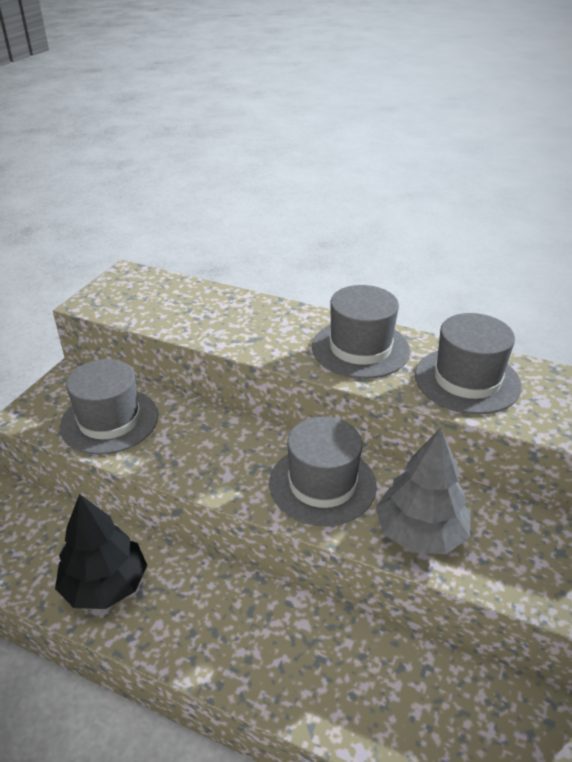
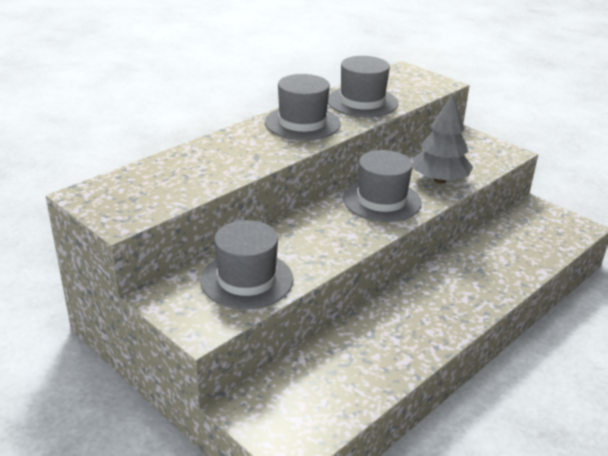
camera: 70 degrees left, 5 degrees down
(105, 585) = (383, 352): black tree -> none

